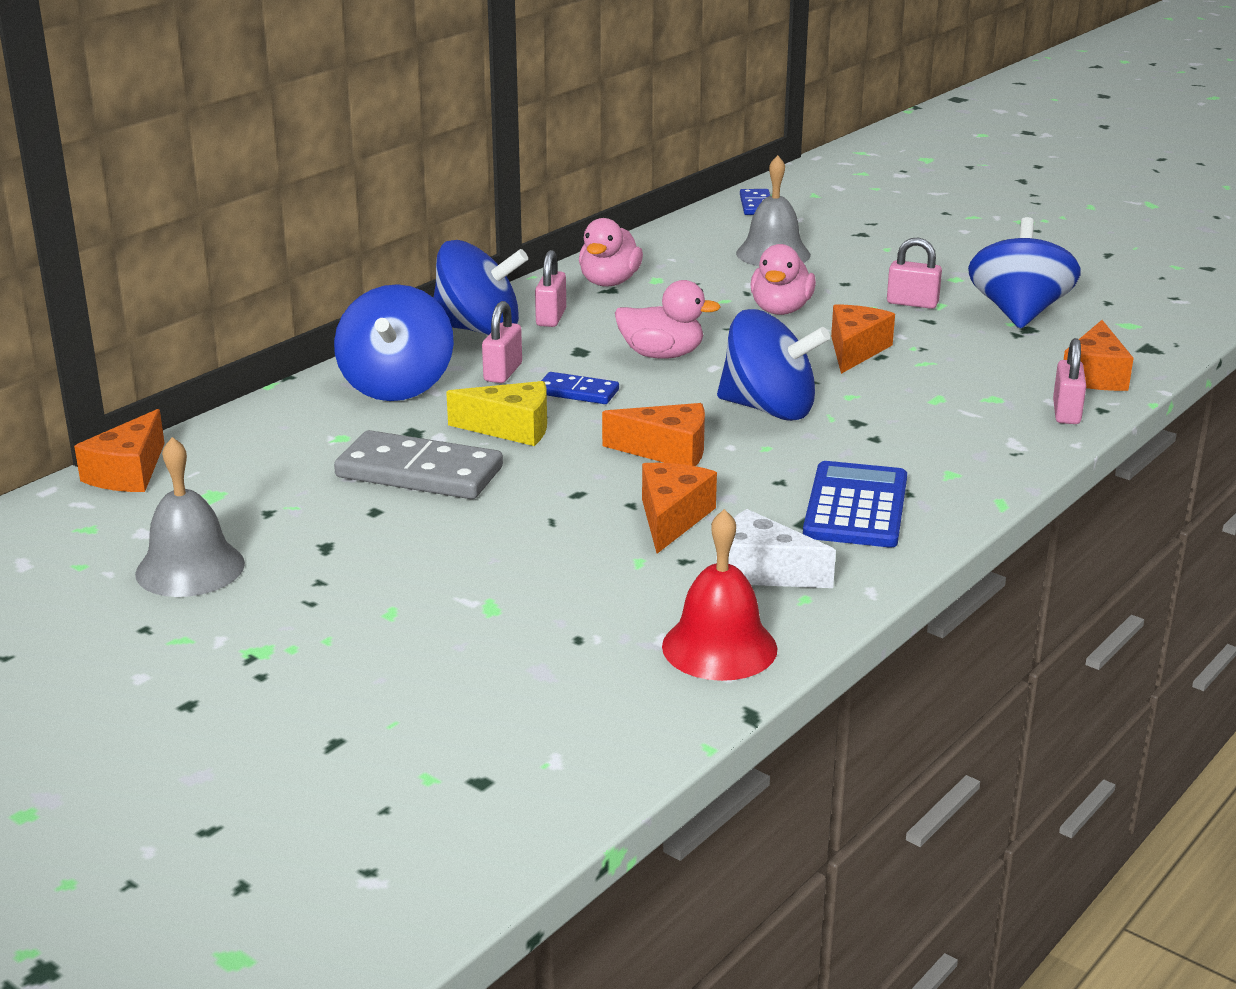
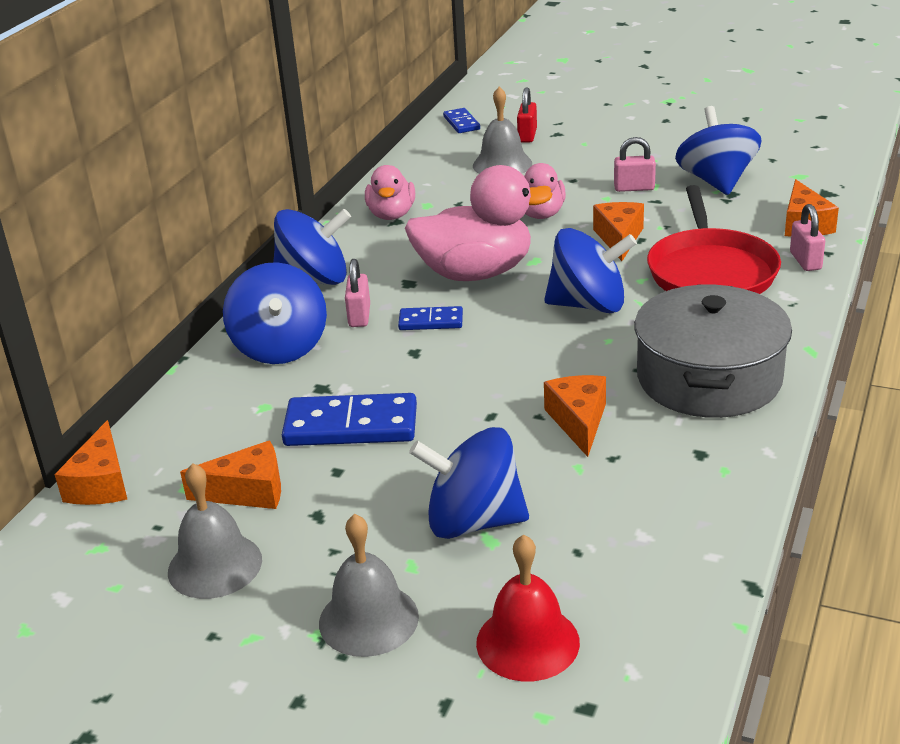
camera: 15 degrees left, 5 degrees up
(310, 650) = (368, 619): none -> grey bell
(419, 473) = (351, 426): grey domino -> blue domino
(485, 587) = (473, 521): none -> blue spinning top
(511, 428) = (399, 367): yellow cheese -> none
(551, 318) = (366, 257): pink padlock -> none
(662, 355) = (475, 273): pink duck -> pink duck, size x1.70
(667, 451) = (535, 360): orange cheese -> orange cheese (248, 491)
(719, 647) = (690, 531): red bell -> red bell (527, 642)
(761, 571) = (677, 453): white cheese -> none
(824, 230) = (527, 136): none -> red padlock
(855, 506) = (709, 378): blue calculator -> grey pot
(940, 402) = (711, 271): none -> red pan

